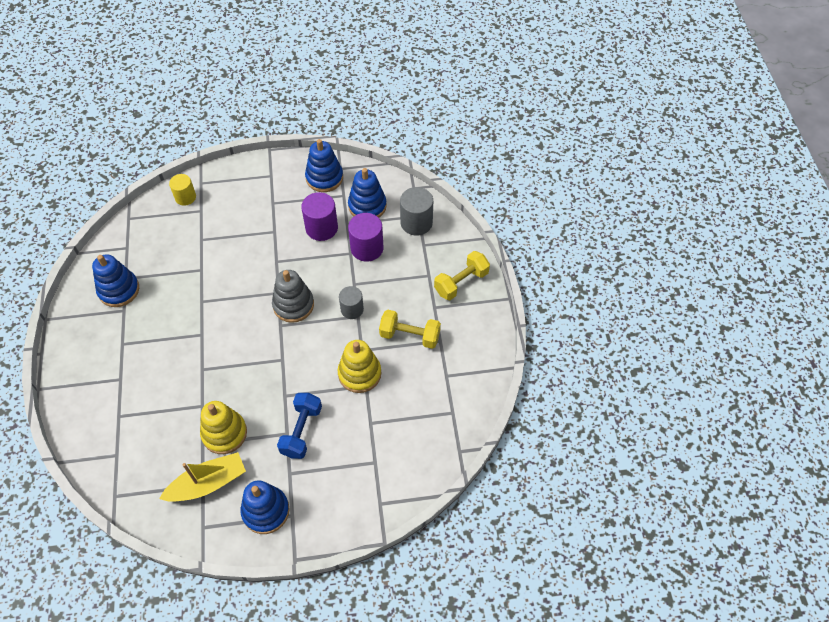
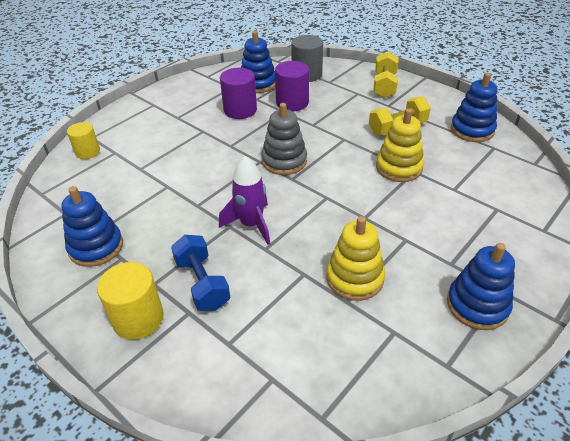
camera: 40 degrees left, 15 degrees down
(94, 361) = (138, 318): none -> yellow cylinder
(208, 483) = (397, 326): yellow boat -> none
(214, 344) = (251, 224): none -> purple rocket
(301, 431) = (414, 229): blue dumbbell -> blue dumbbell (202, 283)
(324, 178) = (202, 86): blue stacking toy -> blue stacking toy (472, 130)
(352, 309) = (334, 138): grey cylinder -> none

